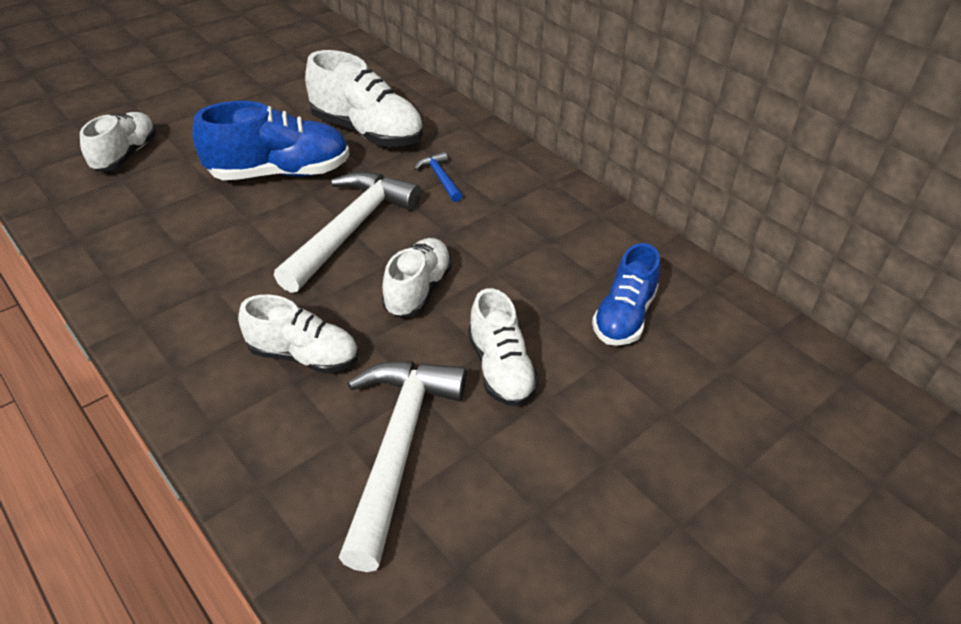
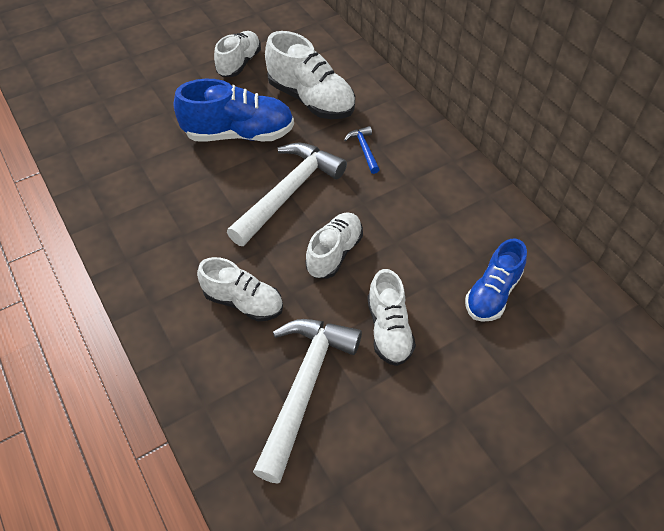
camera: 10 degrees right, 10 degrees up
(125, 155) = (124, 107): white shoe -> white shoe (239, 63)

